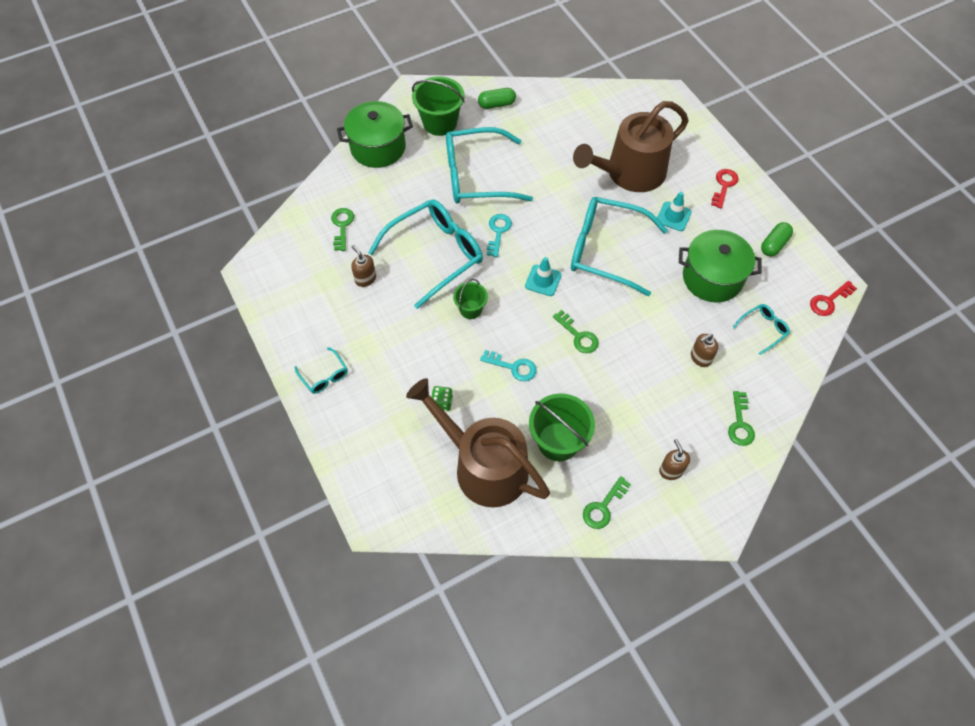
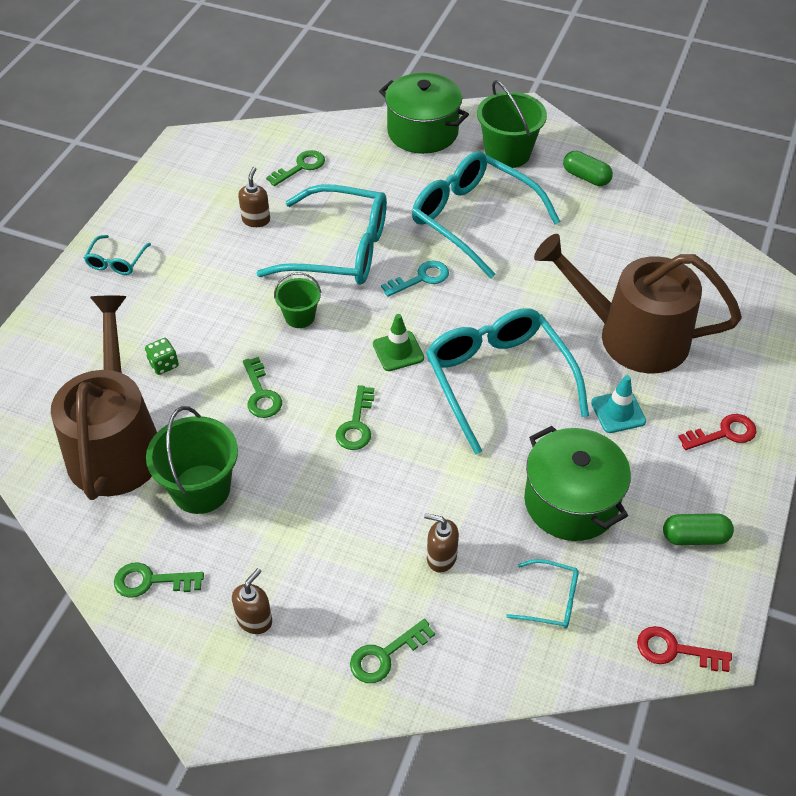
camera: 50 degrees right, 10 degrees down
(513, 367) = (261, 394): turquoise key -> green key
(543, 280) = (398, 351): turquoise traffic cone -> green traffic cone

